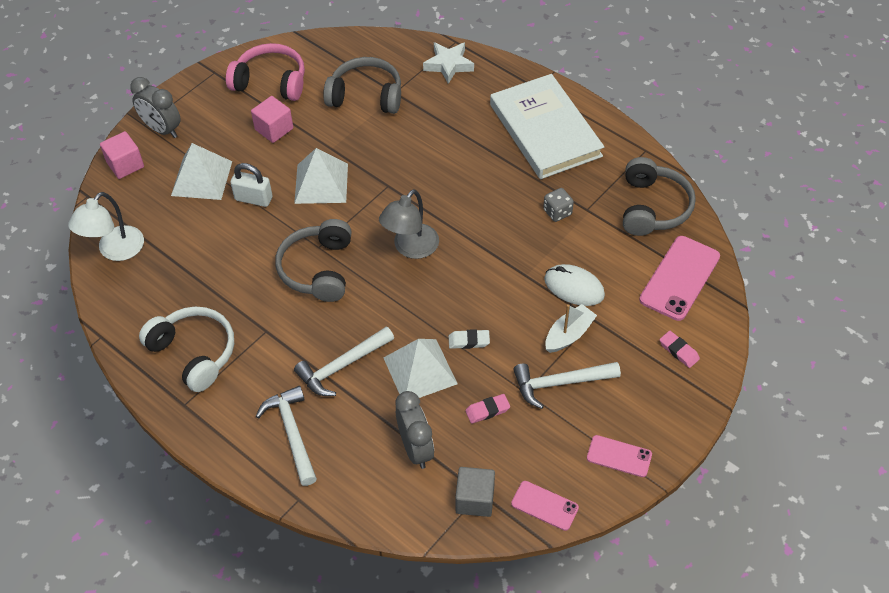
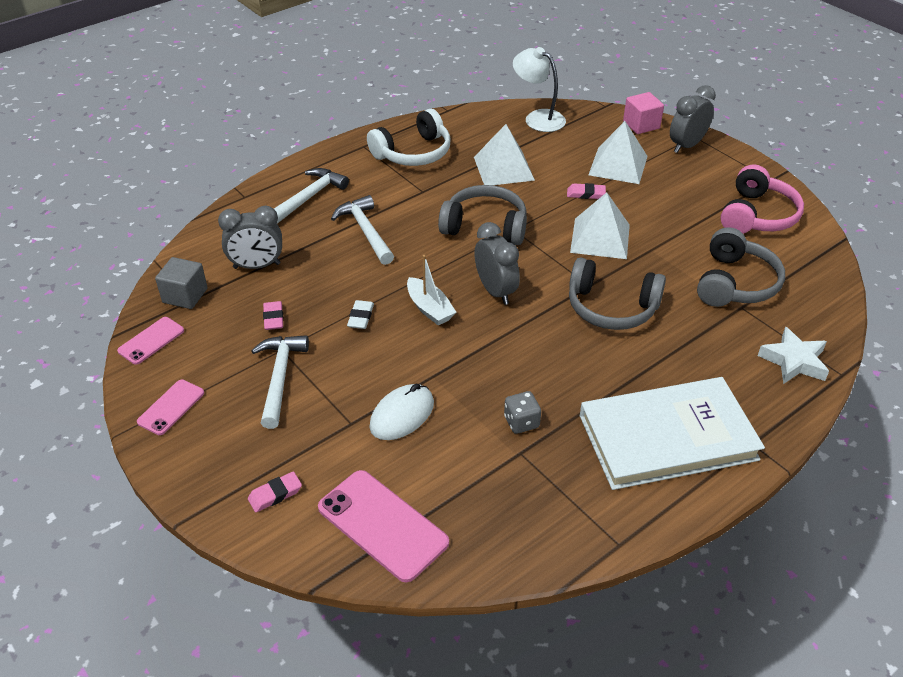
camera: 100 degrees right, 10 degrees down
(253, 199) = (585, 194): white padlock -> pink eraser
(274, 129) = (683, 213): pink cube -> none
(292, 433) = (308, 198): white hammer -> white hammer turned 45 degrees counterclockwise
(411, 248) = (495, 291): grey lamp -> grey clock
(420, 370) = (340, 279): white pyramid -> white pyramid (503, 168)
(569, 335) = (338, 397): white boat -> white boat (429, 308)
(652, 207) = (509, 525): grey headphones -> grey headphones (611, 307)

